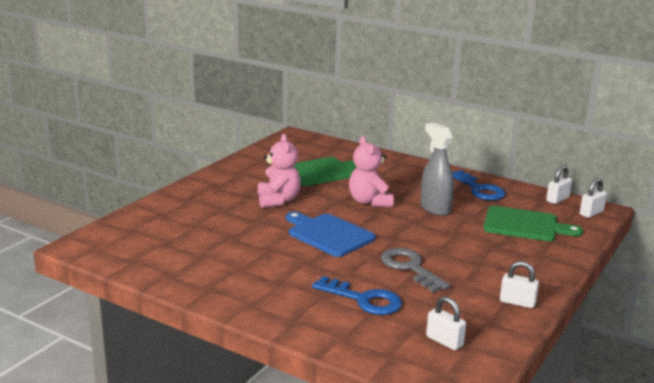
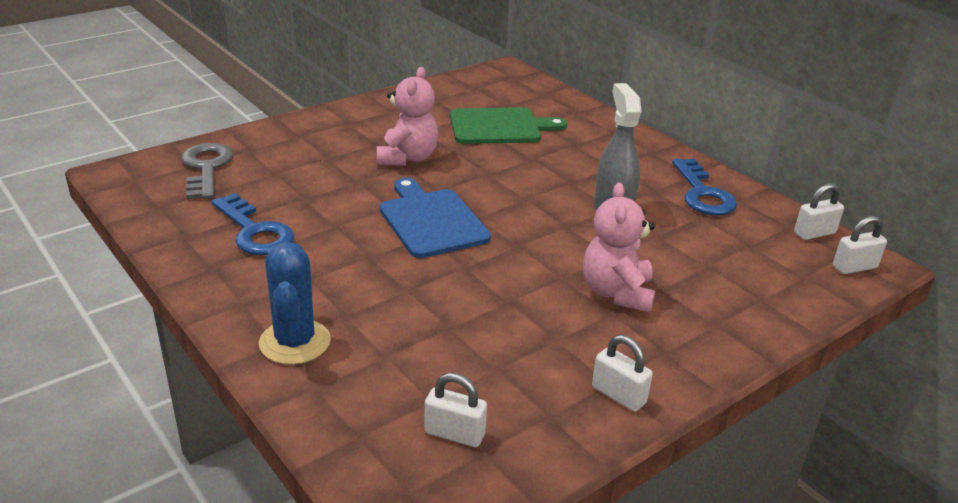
camera: 20 degrees right, 10 degrees up
(306, 317) = (295, 342): none -> blue cactus
(363, 299) = (395, 333): blue key -> blue key (254, 231)
(369, 202) = (527, 183): pink teddy bear -> pink teddy bear (617, 293)
(410, 268) = (502, 298): grey key -> grey key (206, 168)
(444, 341) = (454, 433): white padlock -> white padlock turned 45 degrees counterclockwise
(524, 225) = (729, 265): green cutting board -> none

